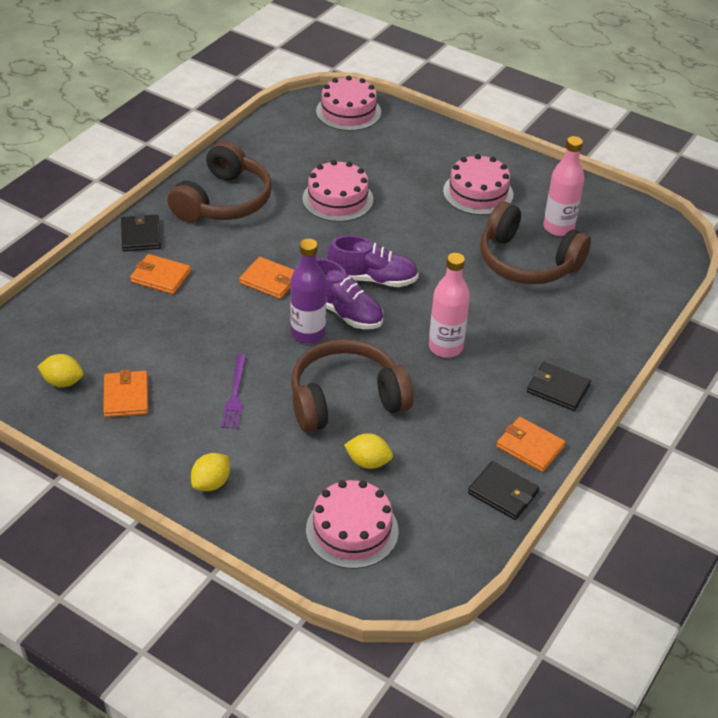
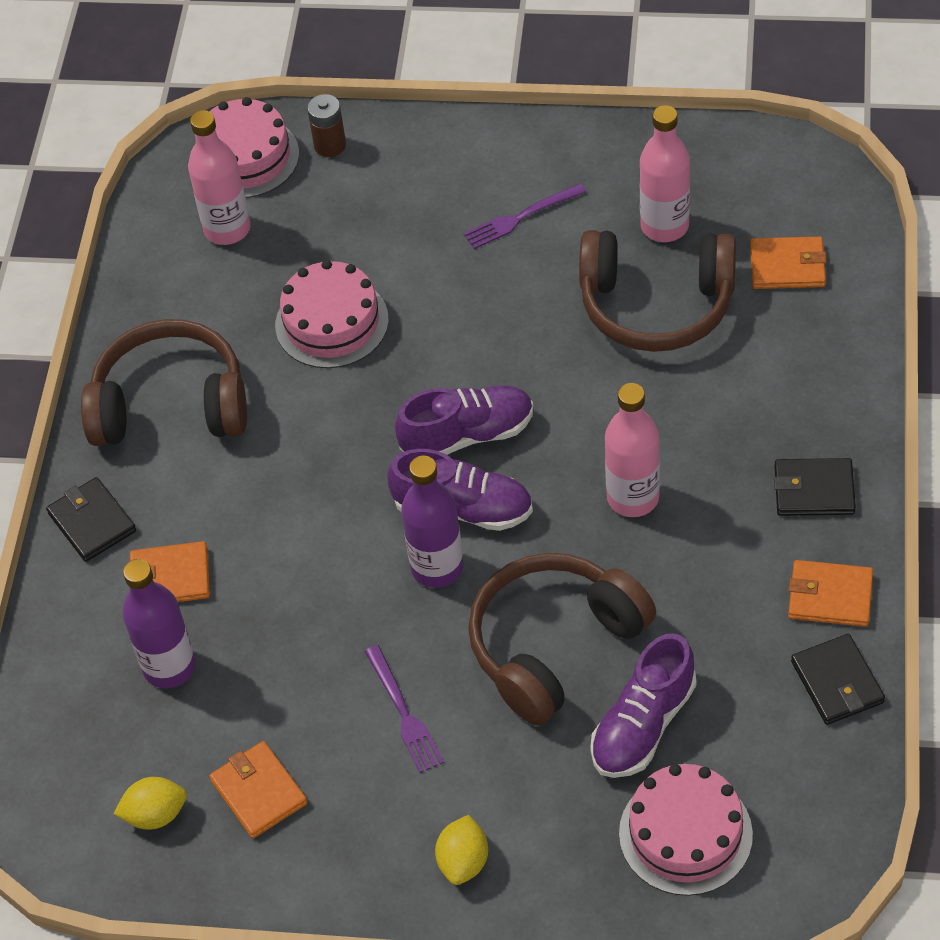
camera: 20 degrees left, 10 degrees up
(127, 317) = (169, 667): none -> purple bottle
(224, 201) = (171, 404): brown headphones -> brown headphones turned 90 degrees counterclockwise
(269, 280) = (327, 508): orange wallet -> orange wallet (787, 266)
(314, 138) = (227, 229): none -> pink bottle
(368, 462) = (643, 725): yellow lemon -> purple shoe
(397, 123) = (330, 145): none -> brown battery
(478, 193) = (520, 218): pink cake -> purple fork
(503, 493) = (837, 682): black wallet -> black wallet turned 60 degrees clockwise

